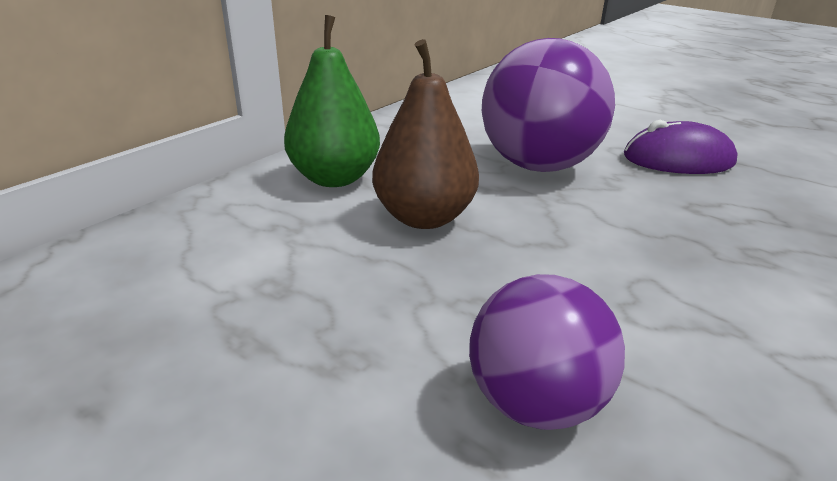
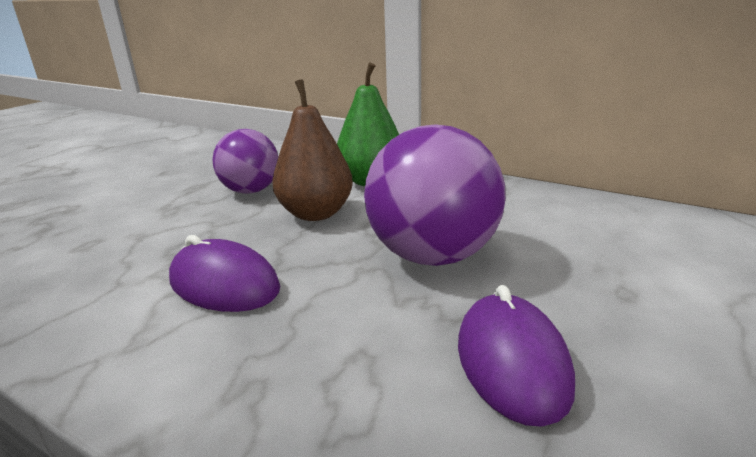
camera: 85 degrees right, 5 degrees down
(535, 403) = (108, 257): purple ball -> purple ball (251, 191)
(604, 276) = (224, 284): none -> purple mouse

